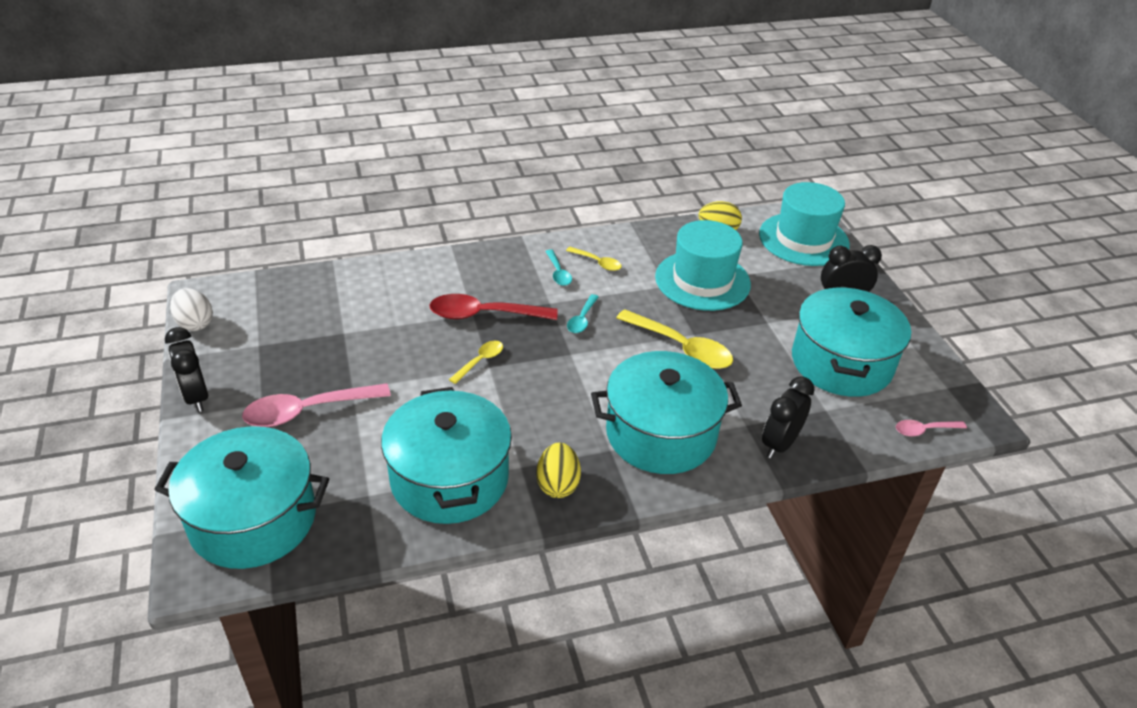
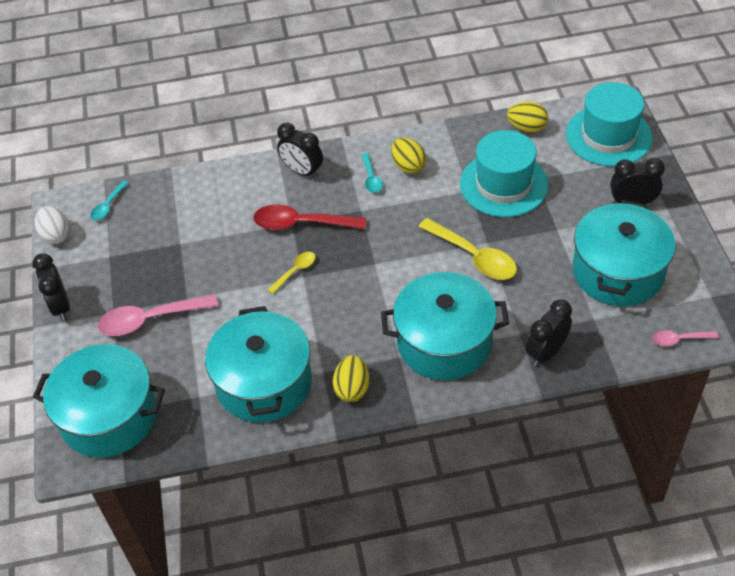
camera: 10 degrees right, 10 degrees up
(481, 265) = (302, 171): none -> black clock
(582, 319) = (388, 227): turquoise spoon -> turquoise spoon (108, 206)
(597, 263) = (408, 166): yellow spoon -> yellow egg

